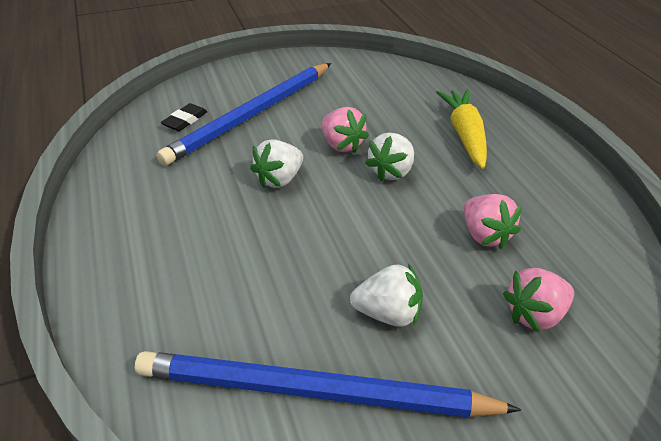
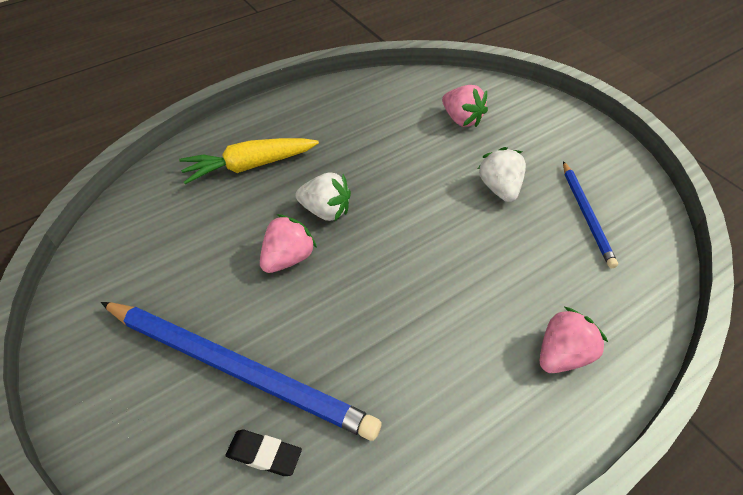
camera: 105 degrees left, 10 degrees up
(279, 179) = (365, 298): white strawberry -> none
(313, 392) = (586, 215): blue pencil -> blue pencil, size x0.53
(485, 235) = (392, 145): pink strawberry -> pink strawberry (562, 354)

